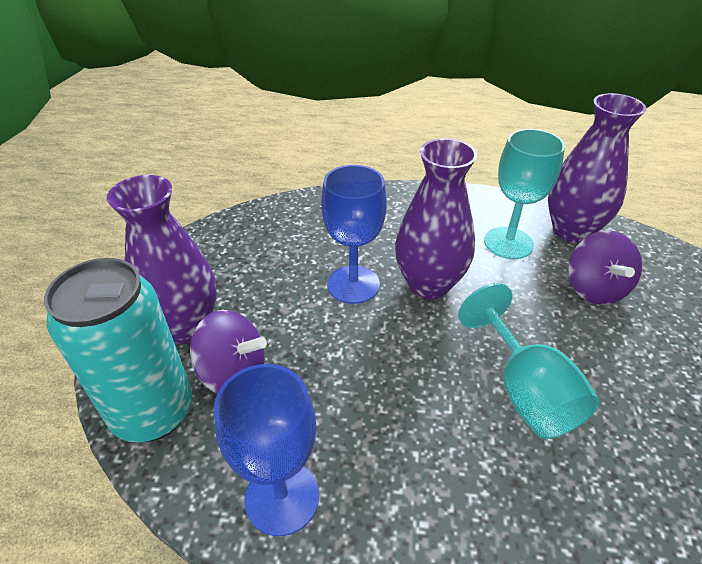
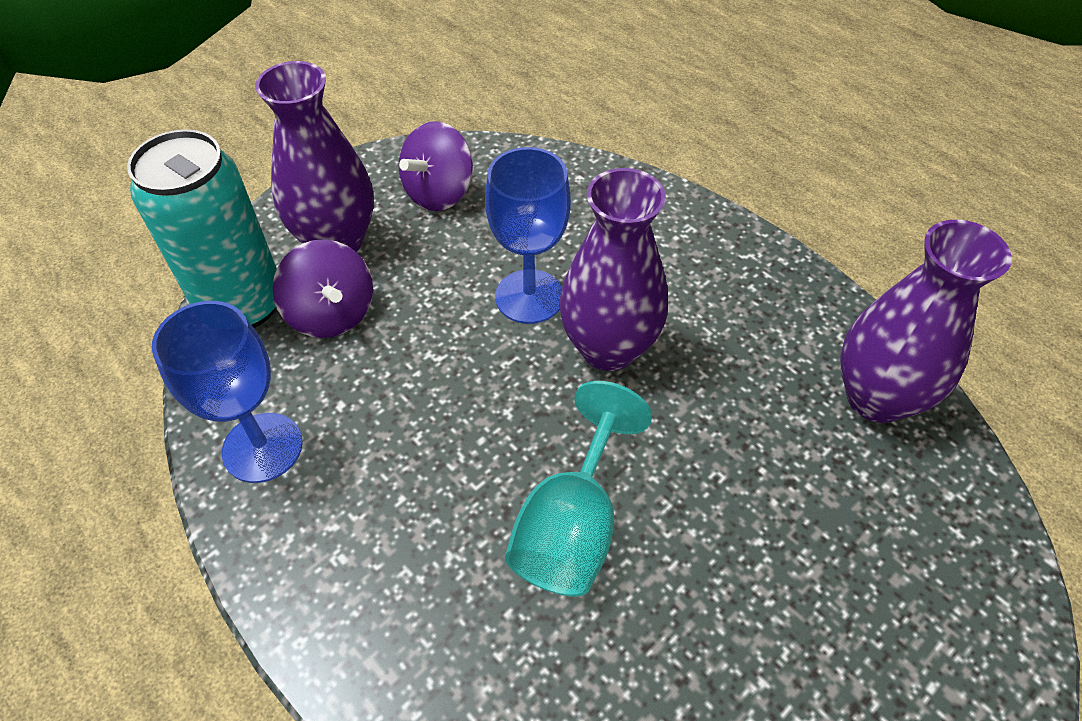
camera: 40 degrees right, 10 degrees up
(508, 243) = (766, 360): turquoise goblet -> none
(594, 288) = (804, 484): purple spinning top -> purple spinning top (439, 193)

